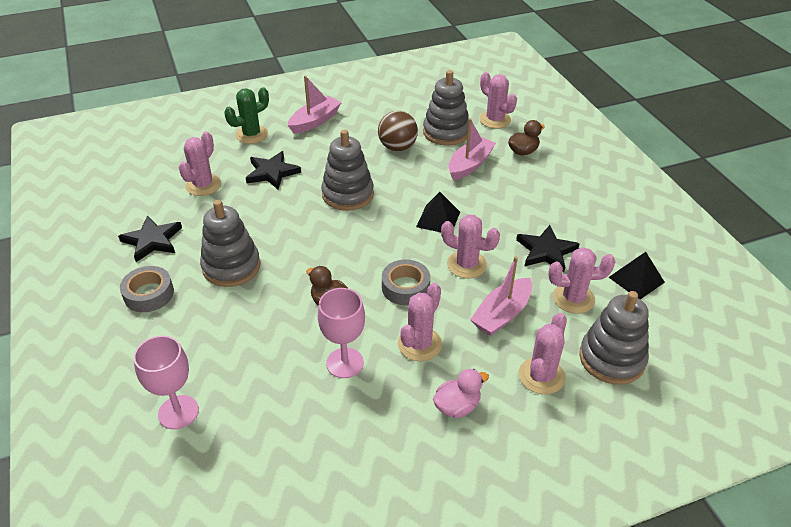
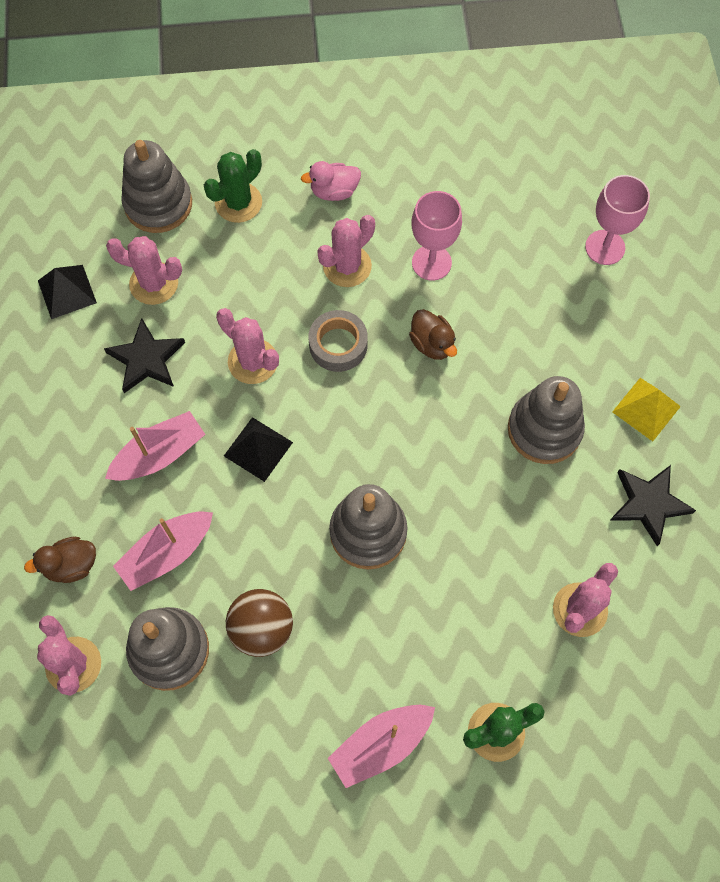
camera: 165 degrees left, 25 degrees up
(149, 294) = (646, 409): grey tape -> yellow pyramid
(272, 172) = (472, 614): black star -> none
(502, 314) = (244, 282): pink boat -> pink boat (159, 455)
(541, 376) = (238, 203): pink cactus -> green cactus

